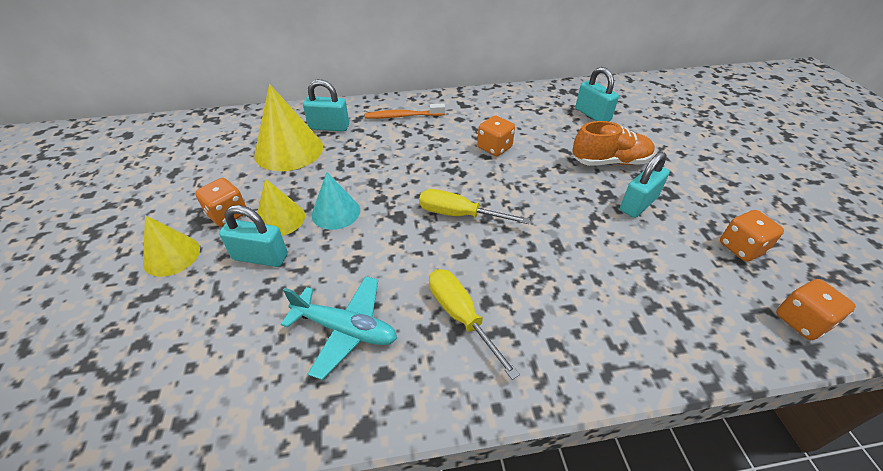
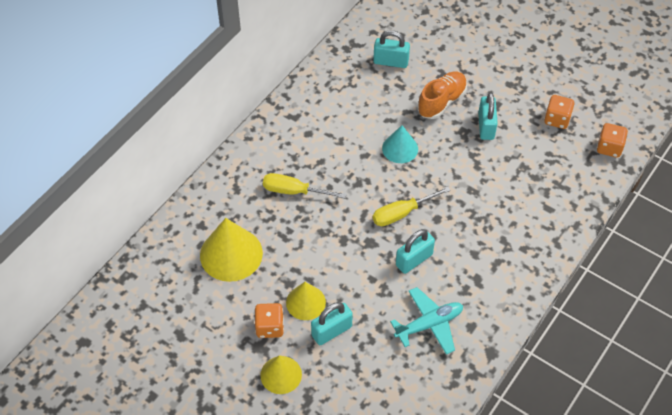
camera: 45 degrees left, 10 degrees up
(329, 127) = (228, 213): turquoise padlock -> turquoise padlock (414, 260)
(336, 212) = (331, 270): turquoise cone -> turquoise cone (400, 148)
(402, 116) = (266, 162): orange toothbrush -> none
(460, 315) = (471, 271): yellow screwdriver -> yellow screwdriver (293, 191)
(494, 148) = (362, 143): orange dice -> none

